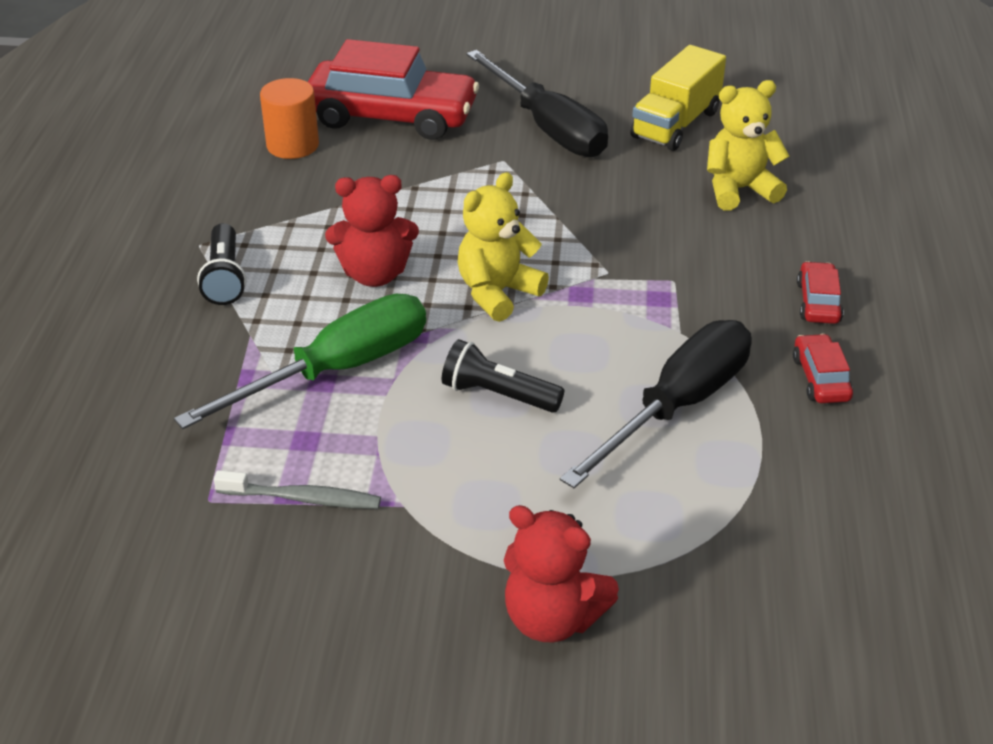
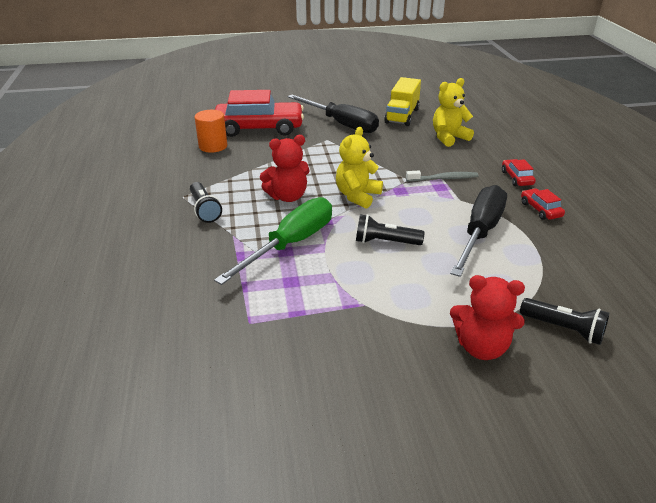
camera: 15 degrees left, 5 degrees down
(303, 498) = (305, 311): grey toothbrush -> grey toothbrush (444, 178)
(711, 616) = (564, 329): none -> black flashlight

